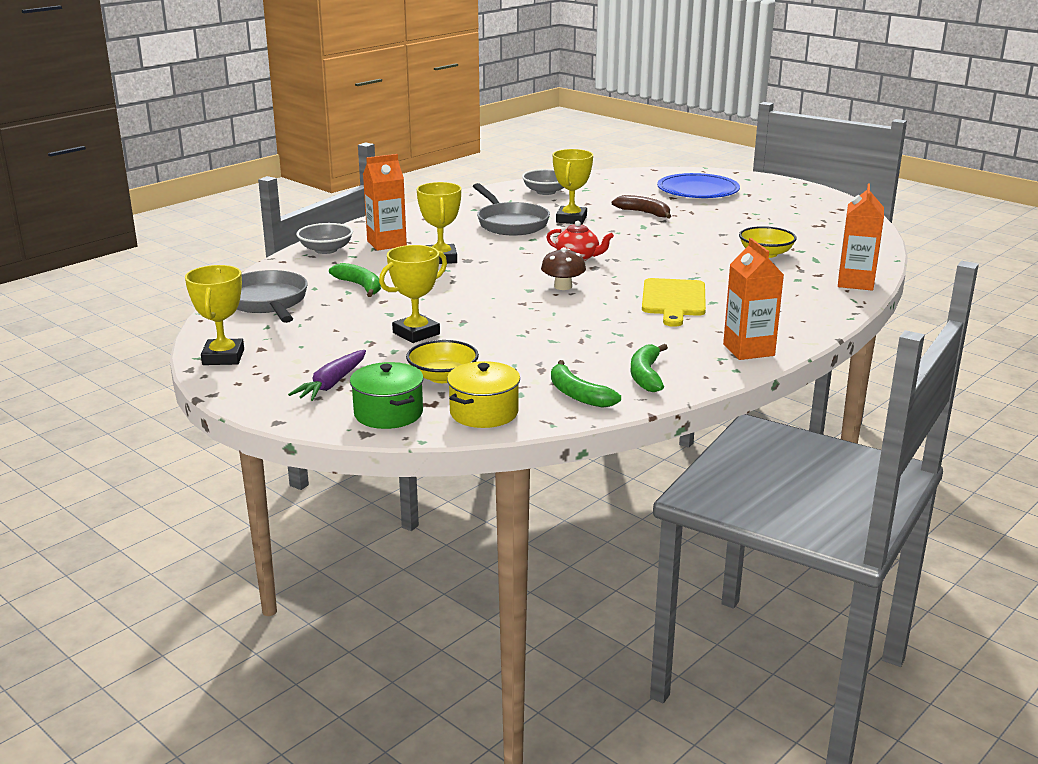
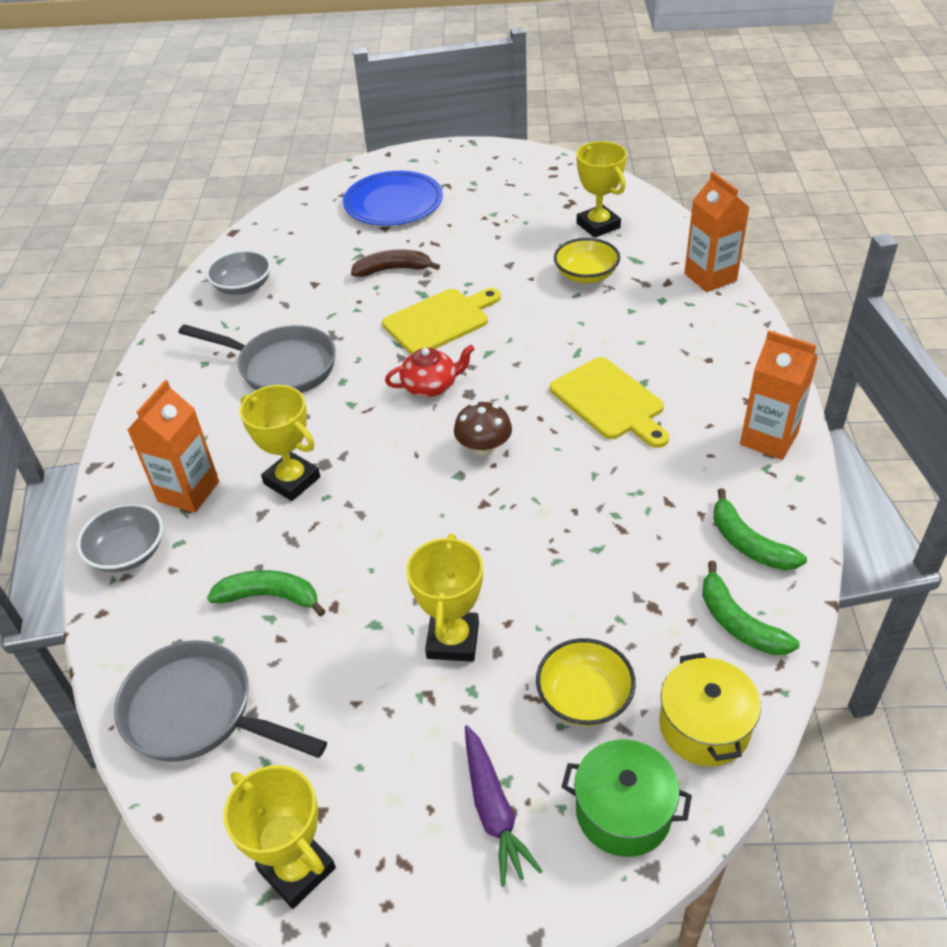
camera: 40 degrees left, 20 degrees up
(571, 219) = (335, 322): yellow trophy -> yellow trophy (598, 225)
(578, 394) = (738, 622): green banana -> green banana turned 45 degrees clockwise
(633, 238) = (440, 321): none -> yellow cutting board

